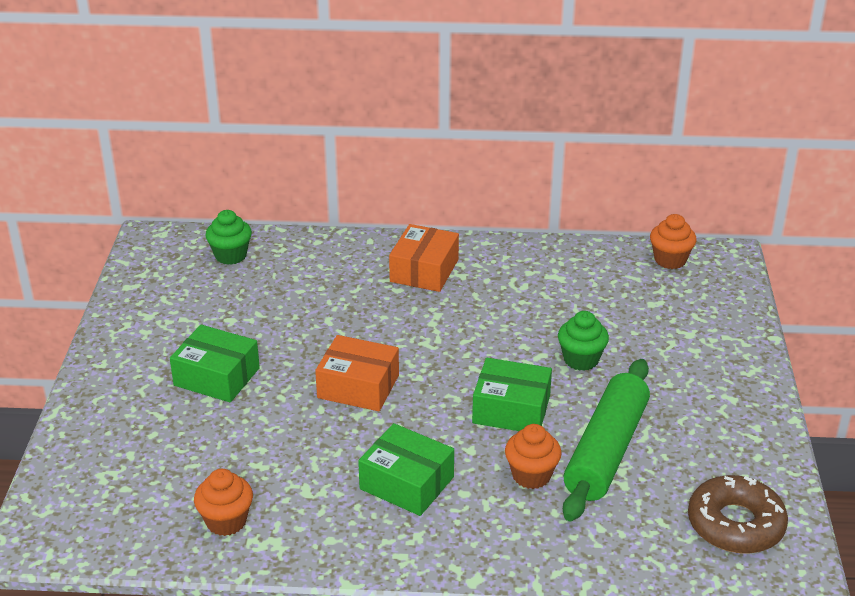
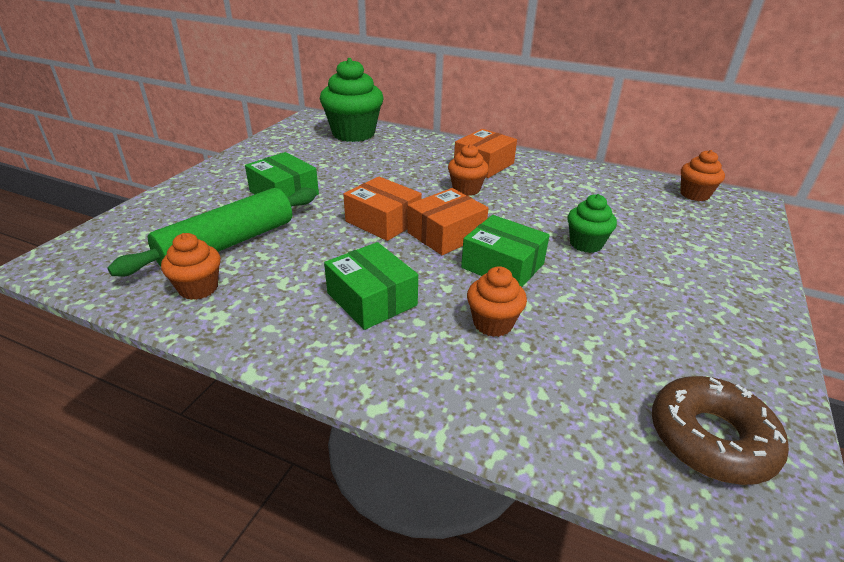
camera: 20 degrees right, 0 degrees up
(230, 255) = (353, 134): green cupcake -> green cupcake, size x1.85
(424, 316) = (466, 189): none -> orange cupcake
(435, 386) = (446, 234): none -> orange box
(606, 451) = (580, 321): green rolling pin -> green rolling pin (228, 244)

